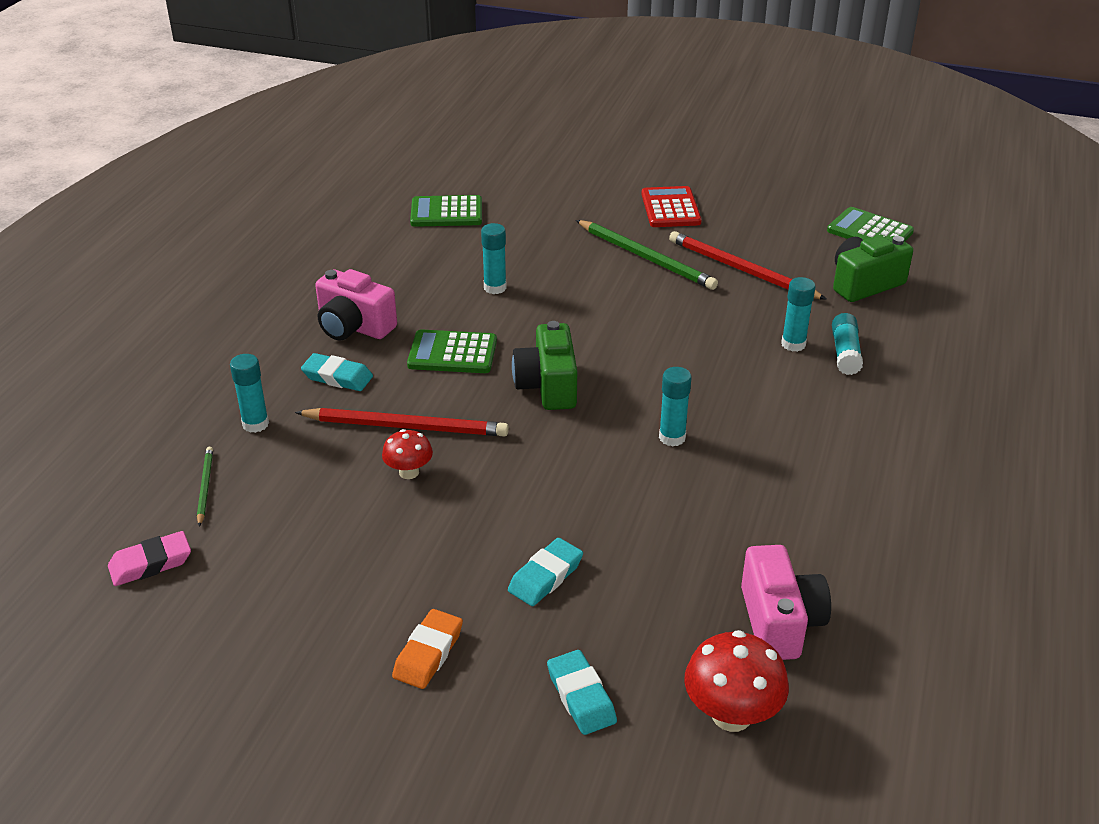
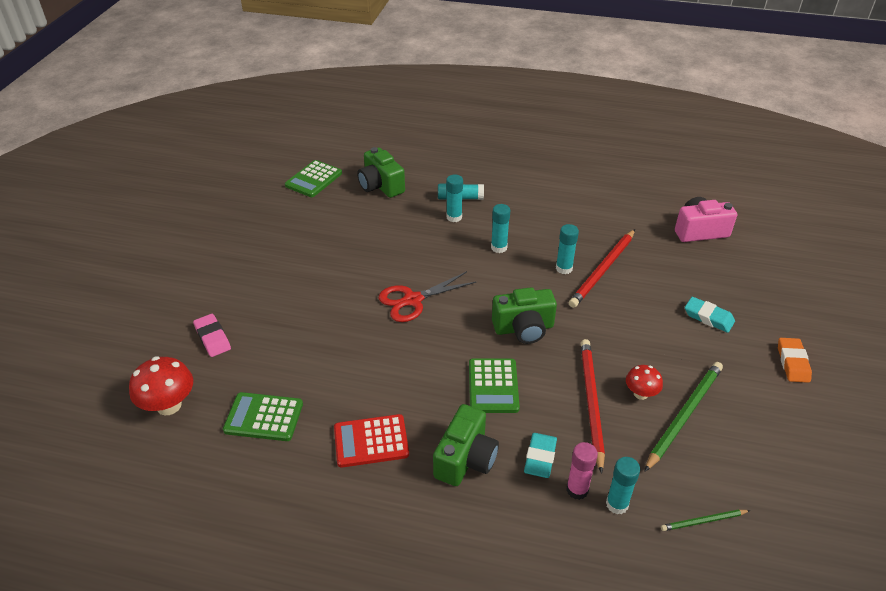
camera: 95 degrees left, 5 degrees up
(150, 563) = (797, 535): pink eraser -> pink eraser (212, 338)
(285, 398) = (577, 490): none -> pink glue stick
(354, 327) = (465, 459): pink camera -> green camera
(428, 653) = (792, 363): orange eraser -> orange eraser turned 75 degrees clockwise
(446, 212) = (264, 417): green calculator -> green calculator turned 105 degrees clockwise
(495, 288) = (396, 369): turquoise glue stick -> turquoise glue stick (499, 247)
(581, 696) = (787, 298): turquoise eraser -> none
(611, 303) = (413, 300): none -> red scissors
(646, 258) = (348, 283): green pencil -> green pencil (684, 415)
(670, 208) = (271, 271): red calculator -> red calculator (371, 441)
(731, 715) = (768, 248): red mushroom -> red mushroom (169, 405)
(741, 270) = (364, 236): red pencil -> red pencil (603, 270)

